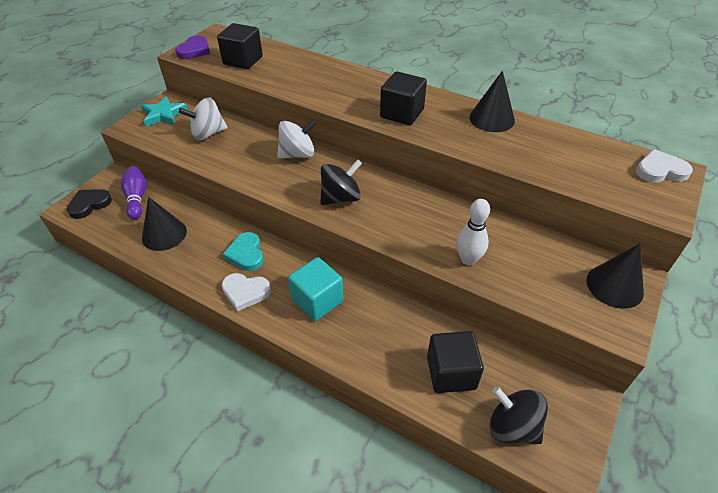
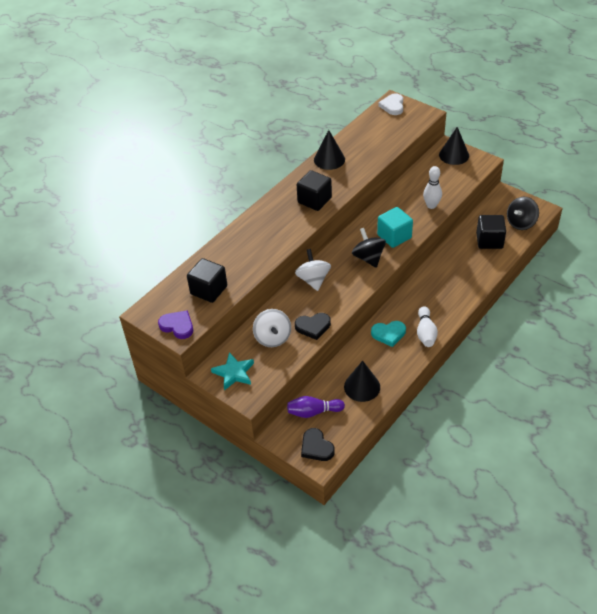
camera: 80 degrees left, 0 degrees up
(220, 160) = (313, 327): none -> black heart
(245, 292) = (425, 333): white heart -> white bowling pin
(317, 300) = (435, 295): turquoise cube -> turquoise cube (394, 236)

